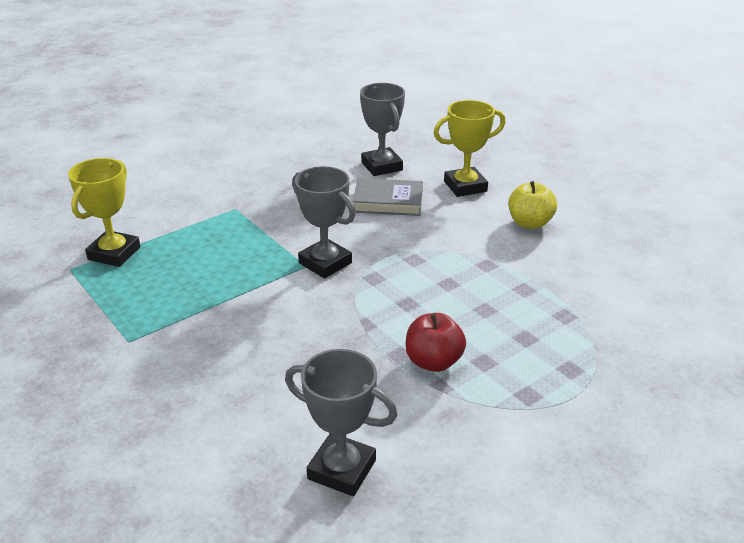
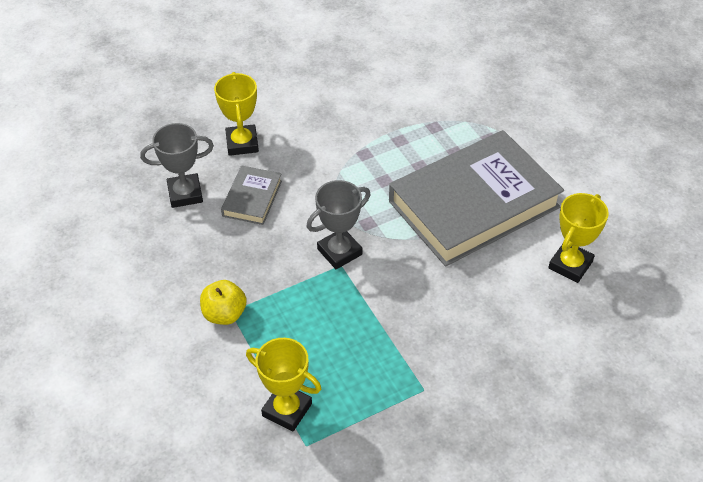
camera: 80 degrees left, 15 degrees up
(342, 469) = (570, 265): grey trophy -> yellow trophy
(433, 362) = (473, 204): red apple -> grey book
(529, 223) = (312, 117): yellow apple -> yellow apple (224, 314)

